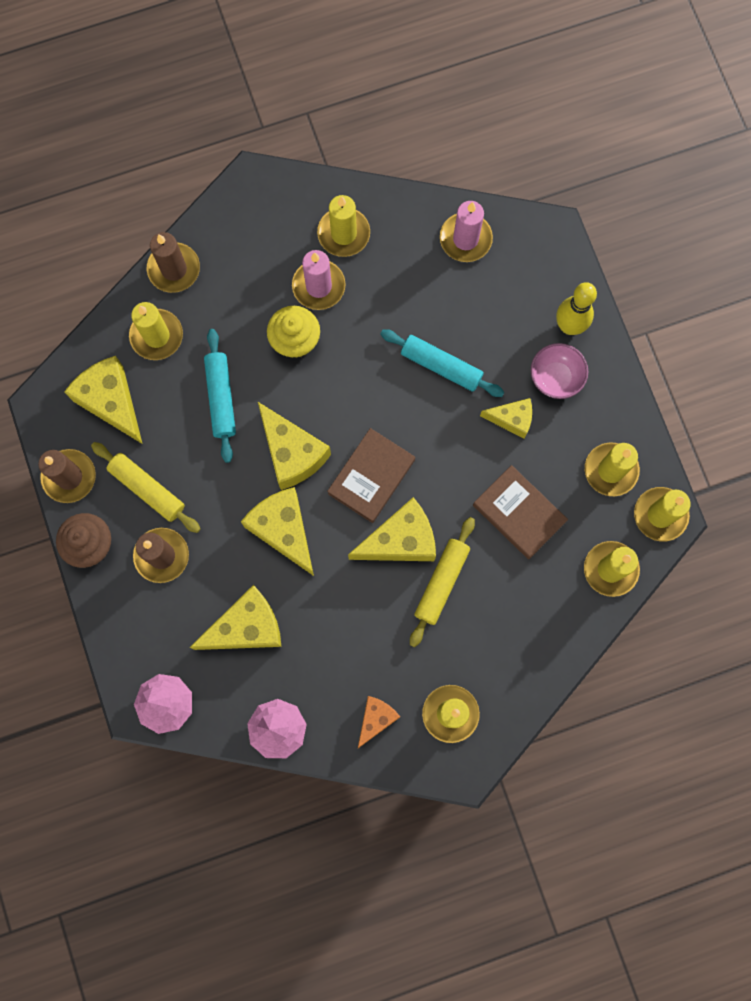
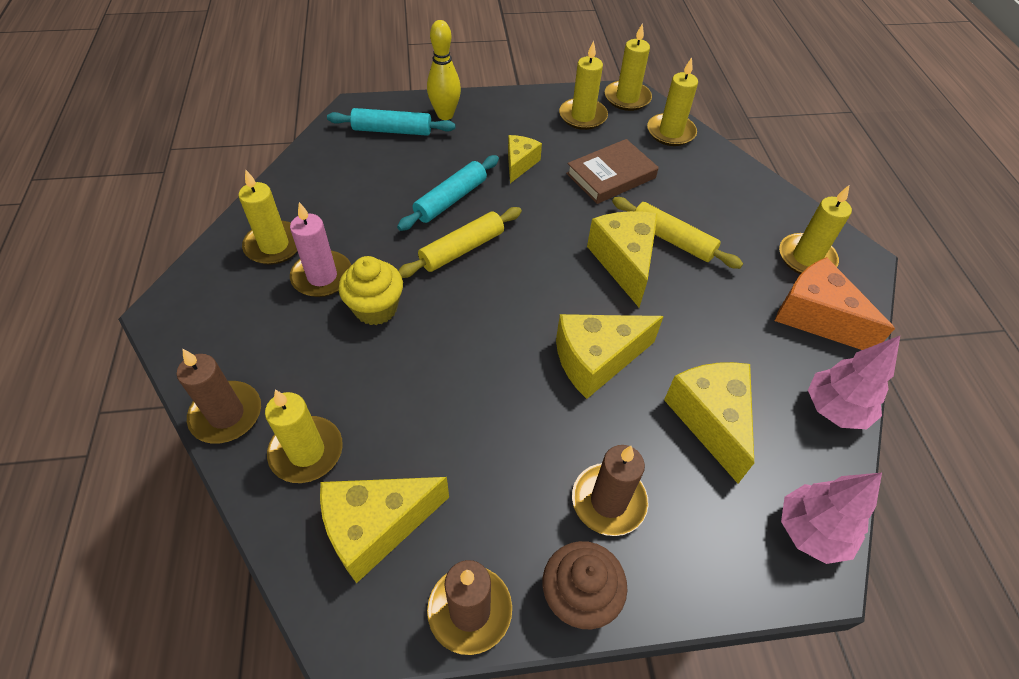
camera: 80 degrees left, 25 degrees down
(147, 489) = (513, 502): yellow rolling pin -> yellow rolling pin (462, 249)
(221, 398) = (417, 393): turquoise rolling pin -> turquoise rolling pin (392, 130)
(292, 453) = (507, 335): yellow cheese -> none
(371, 477) = (551, 272): brown book -> none
(376, 719) = (816, 317): orange cheese -> orange cheese, size x1.68
(465, 239) = (330, 160): pink candle -> none
(555, 378) = (489, 131): pink bowl -> none

